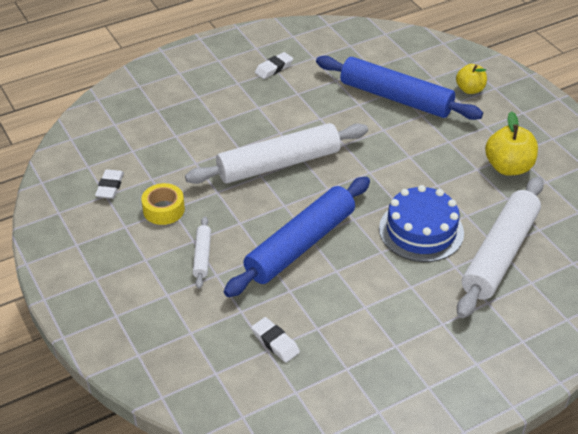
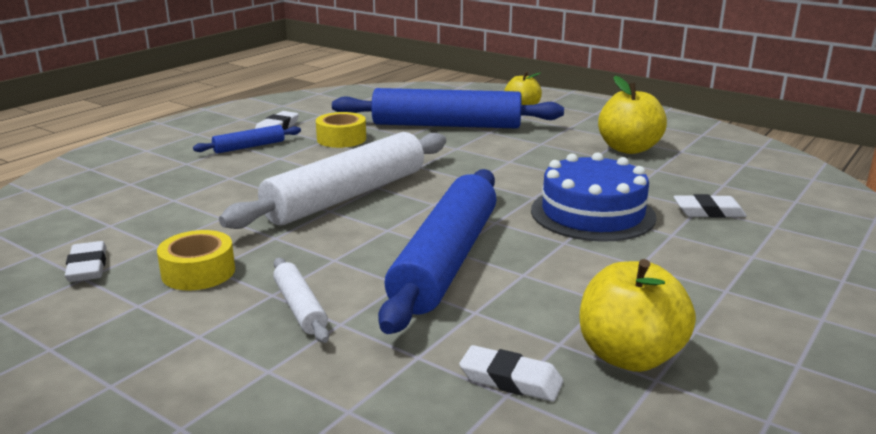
camera: 25 degrees left, 20 degrees down
(245, 87) = (249, 147): none -> blue rolling pin
(311, 95) = (341, 139): none -> yellow tape
(345, 349) = (629, 356): none -> yellow apple
(500, 254) = (708, 212): white rolling pin -> white eraser

